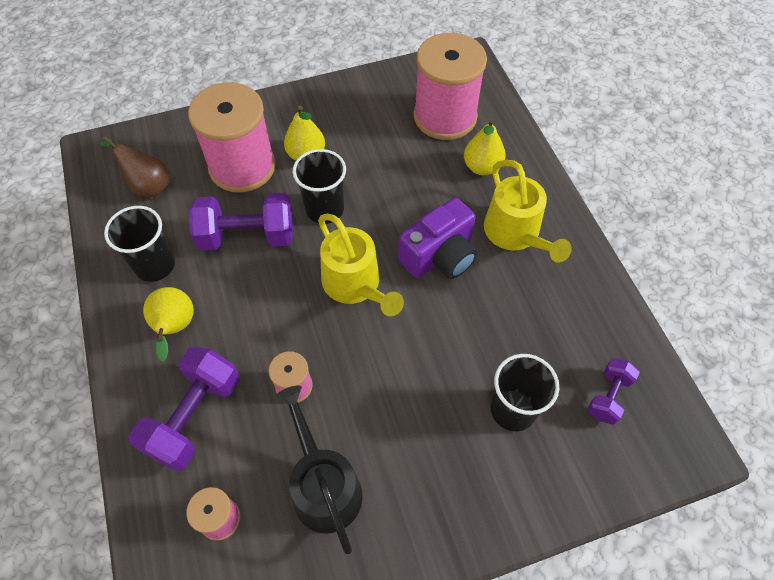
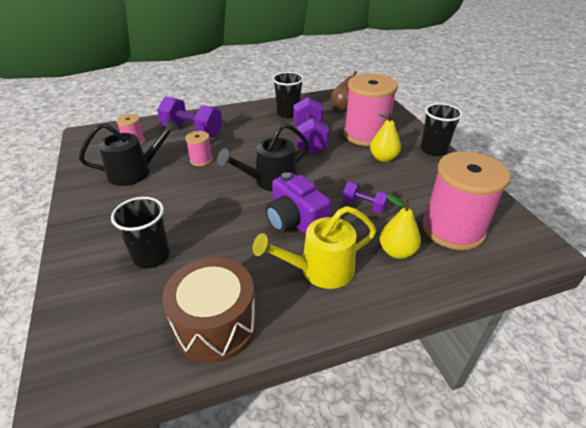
camera: 90 degrees right, 20 degrees down
(175, 328) = (247, 122): yellow pear -> none
(324, 209) = (335, 167): black cup -> black cup (433, 150)
(355, 285) = (270, 181): yellow watering can -> black watering can
(598, 324) = (215, 324): none -> brown drum
(608, 396) = (140, 322): purple dumbbell -> purple dumbbell (364, 206)

